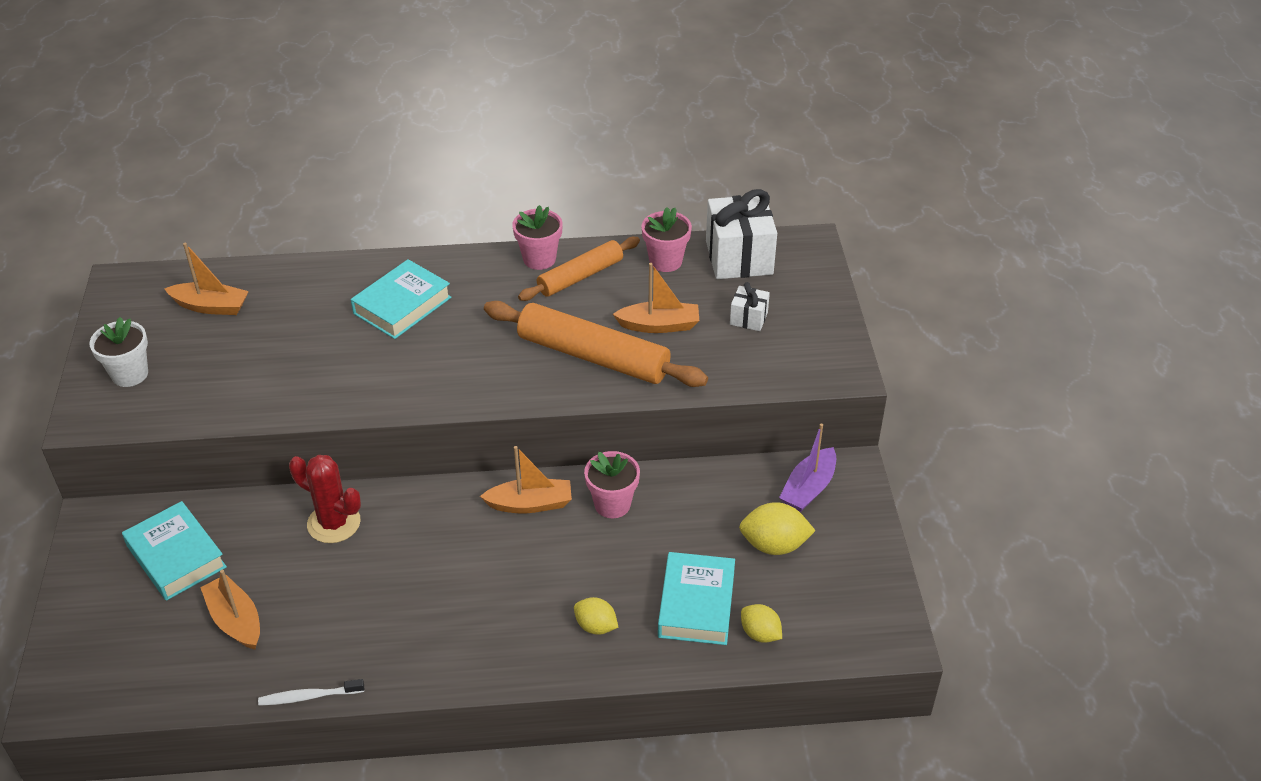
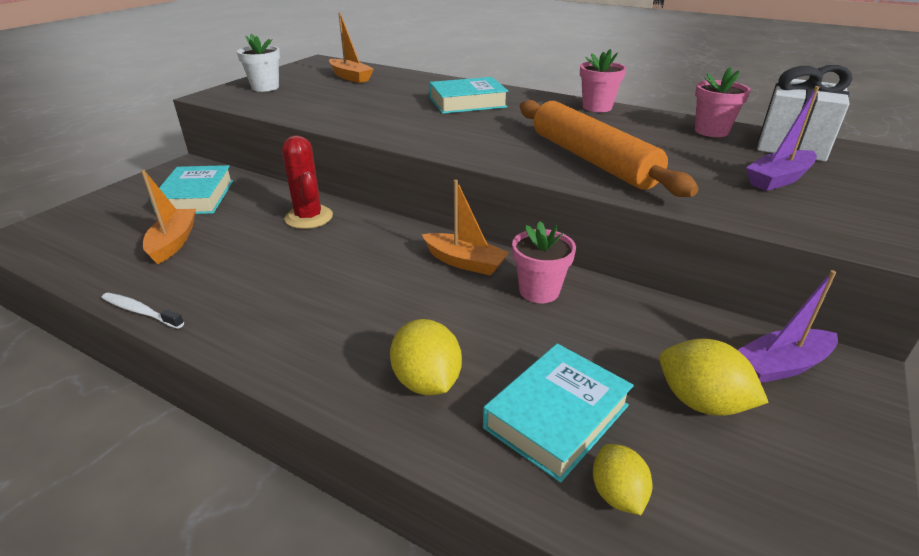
camera: 35 degrees right, 10 degrees down
(580, 276) = (623, 121): orange rolling pin -> none
(596, 626) = (427, 381): yellow lemon -> yellow lemon, size x1.54
(659, 325) = (674, 160): orange boat -> none
(748, 318) = (778, 179): white gift -> purple boat

